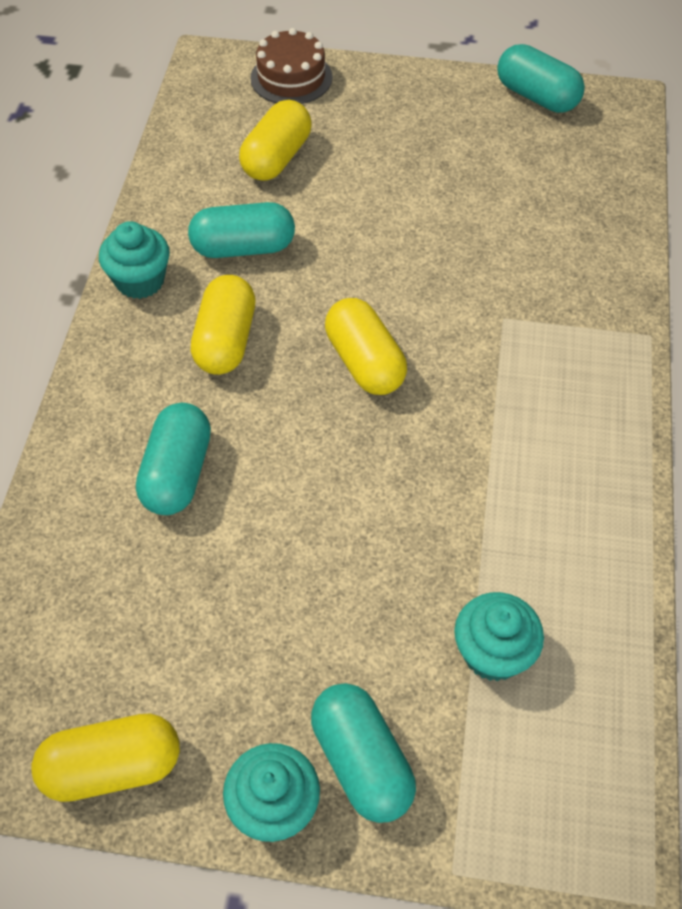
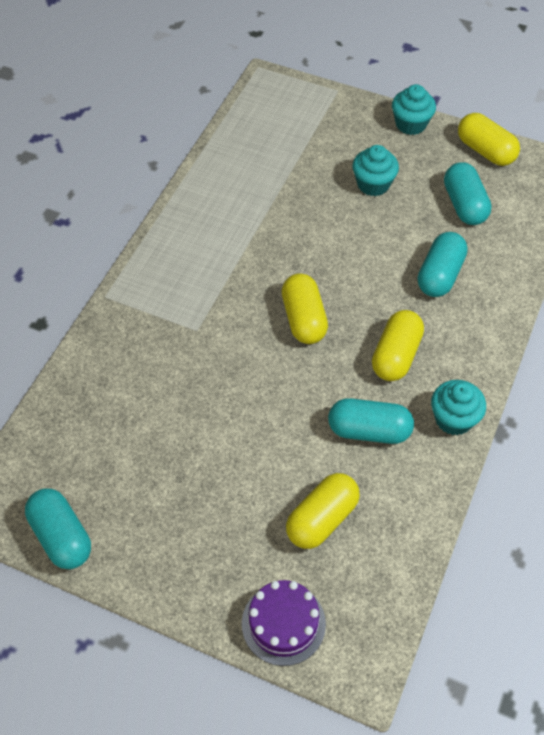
camera: 165 degrees left, 0 degrees up
(112, 767) = (485, 151): yellow capsule -> yellow capsule turned 45 degrees clockwise
(291, 78) = (283, 623): brown cake -> purple cake
(361, 761) = (366, 131): turquoise capsule -> turquoise capsule (464, 205)
(493, 653) = (287, 157): turquoise cupcake -> turquoise cupcake (373, 184)

